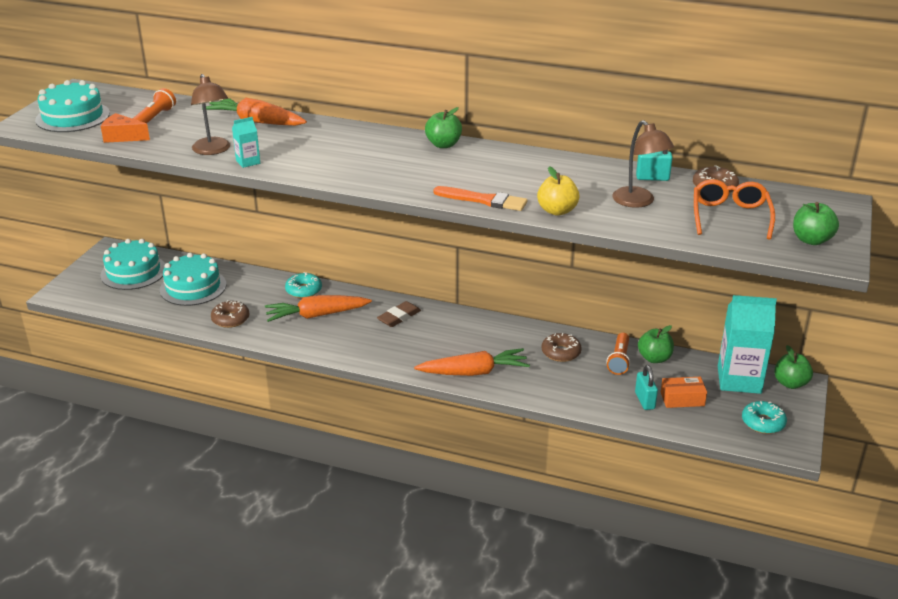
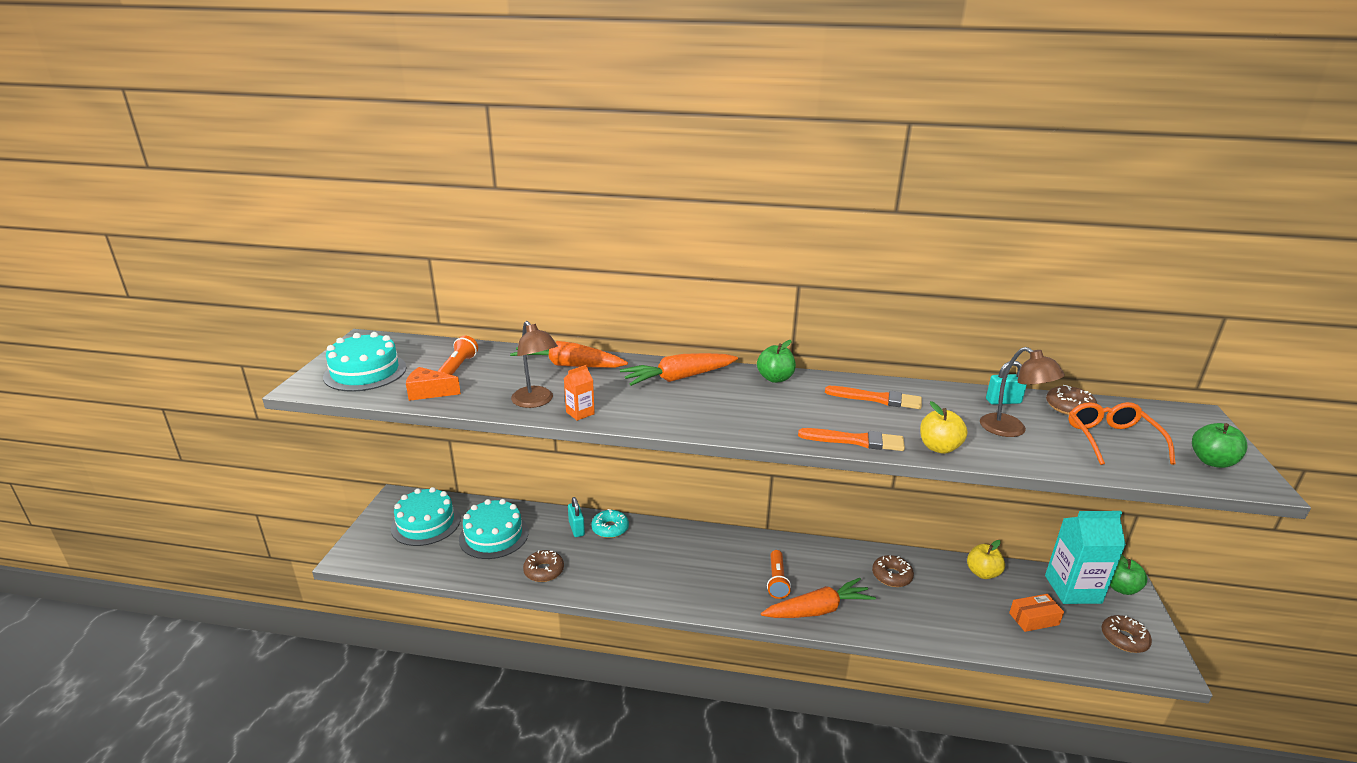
camera: 10 degrees left, 5 degrees down
(248, 162) = (580, 413): turquoise carton -> orange carton
(316, 315) = (632, 557): orange carrot -> orange carrot (678, 378)
(399, 317) = (717, 550): brown eraser -> none
(530, 168) = (877, 399): none -> orange brush
(619, 360) = (951, 579): orange flashlight -> orange flashlight (777, 581)
(645, 400) = (1000, 625): turquoise padlock -> turquoise padlock (576, 528)
(654, 358) = (982, 573): green apple -> yellow apple
(763, 422) = (1124, 639): turquoise donut -> brown donut

